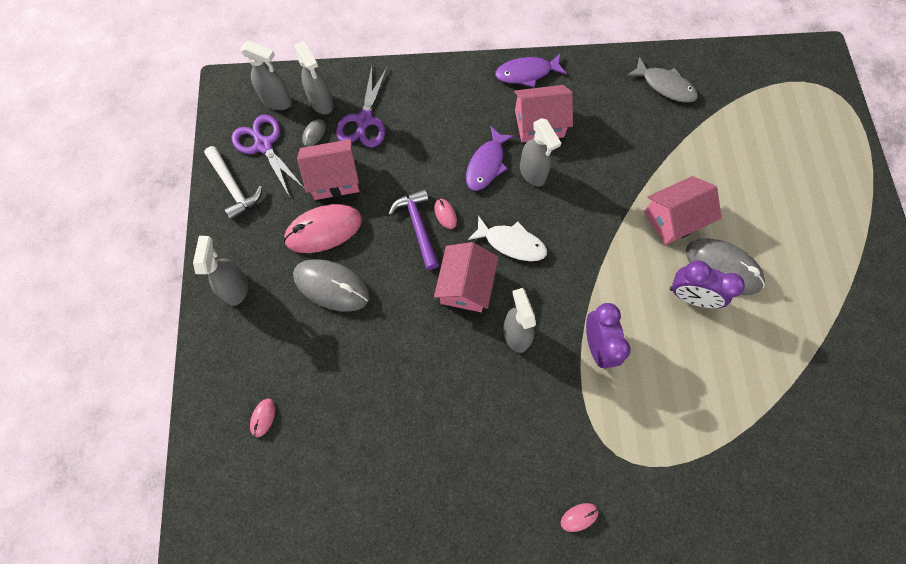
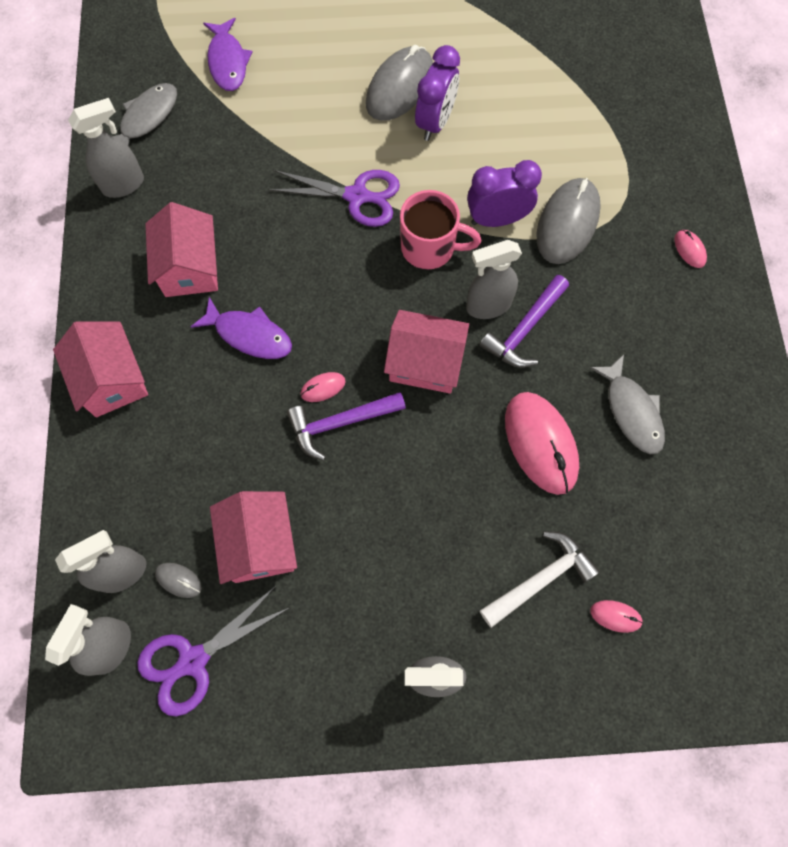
camera: 90 degrees left, 0 degrees up
(234, 187) = (266, 702): white hammer -> white hammer (540, 579)
(324, 230) = (343, 553): pink mouse -> pink mouse (540, 443)
(331, 286) = (428, 536): grey mouse -> grey mouse (567, 223)
(364, 120) = (162, 504): purple scissors -> purple scissors (357, 196)
(424, 446) = (631, 411): none -> grey fish
(495, 363) = (524, 329): none -> purple hammer
(511, 243) = (366, 307): white fish -> none
(526, 73) = (106, 280): purple fish -> purple fish (228, 62)
(532, 173) = (266, 278): grey spray bottle -> grey spray bottle (124, 185)
(566, 290) = (430, 248): none -> pink mug
(673, 219) = (337, 128): pink house -> pink house (112, 379)

